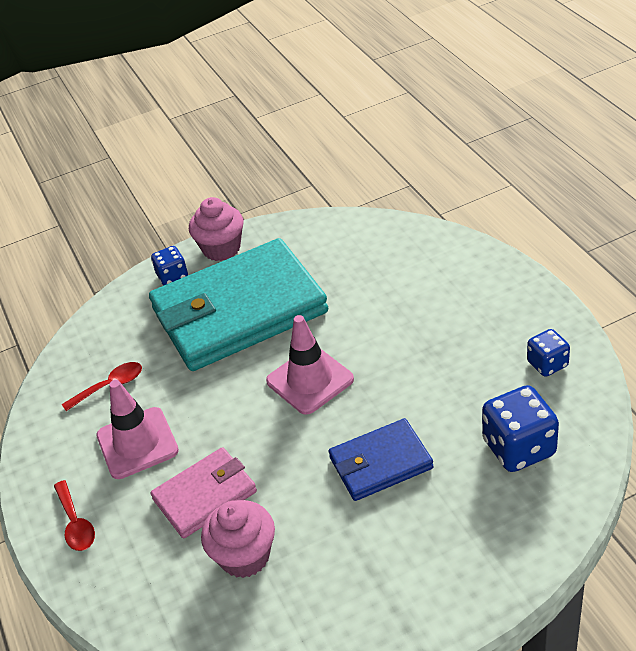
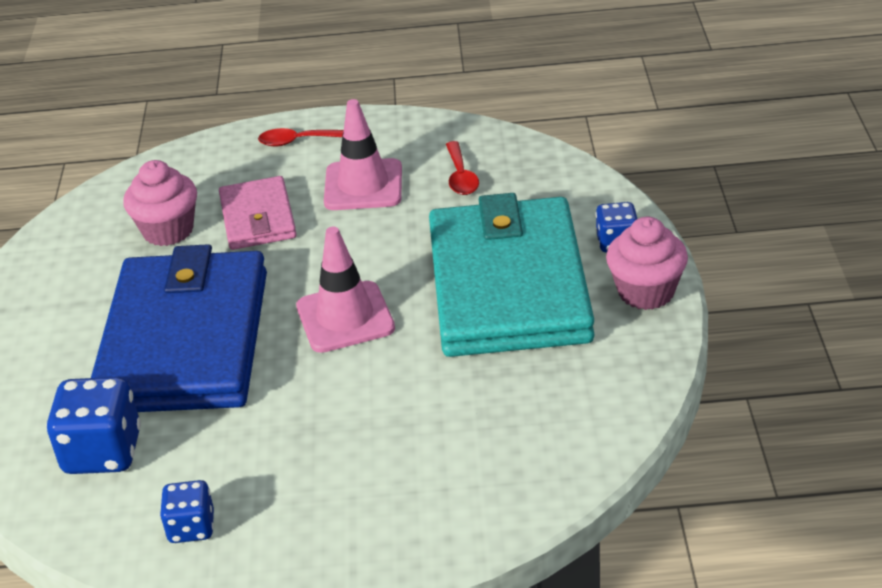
camera: 110 degrees right, 5 degrees down
(380, 463) = (184, 341): blue wallet -> blue wallet, size x2.02

